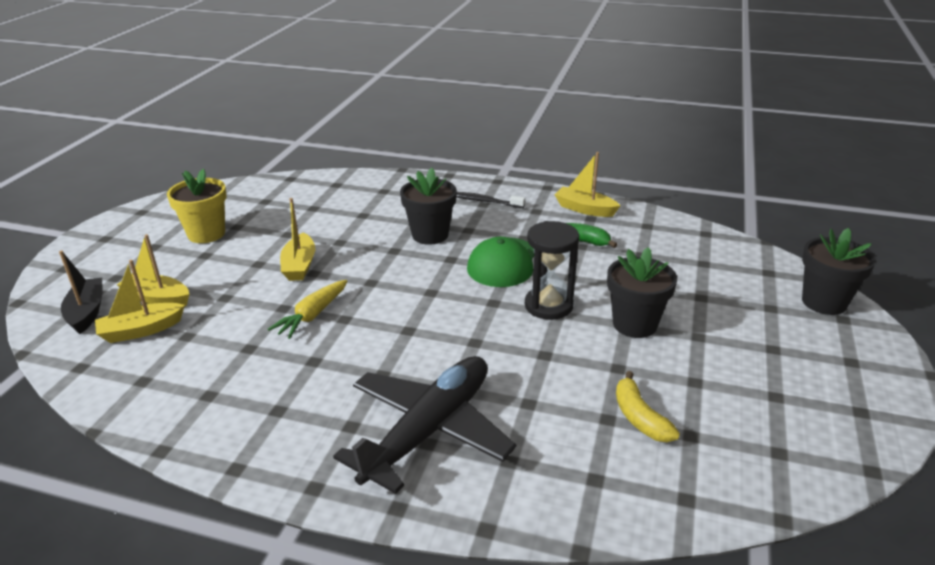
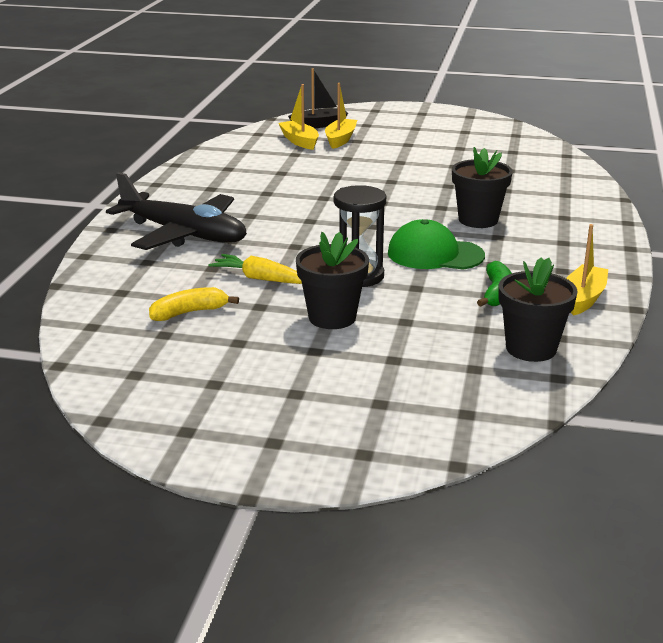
camera: 85 degrees right, 5 degrees down
(206, 234) = (442, 140): yellow flower pot -> none
(299, 265) = (401, 175): yellow boat -> none
(312, 315) = (326, 187): yellow carrot -> yellow carrot (260, 278)
(485, 201) = (570, 243): black toothbrush -> none
(824, 302) = (400, 445): black flower pot -> black flower pot (531, 348)

